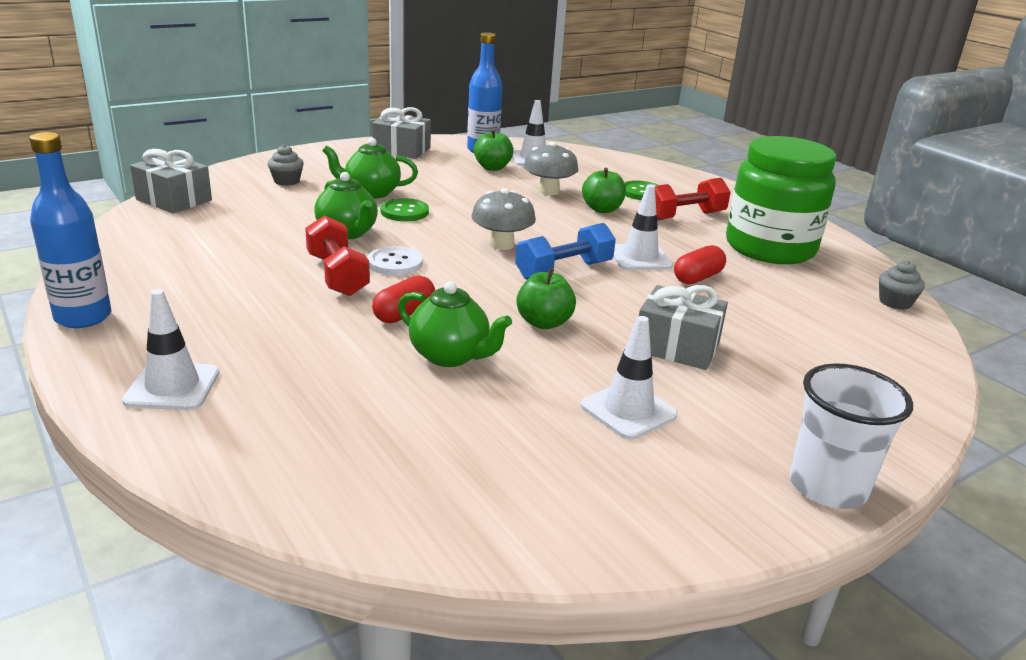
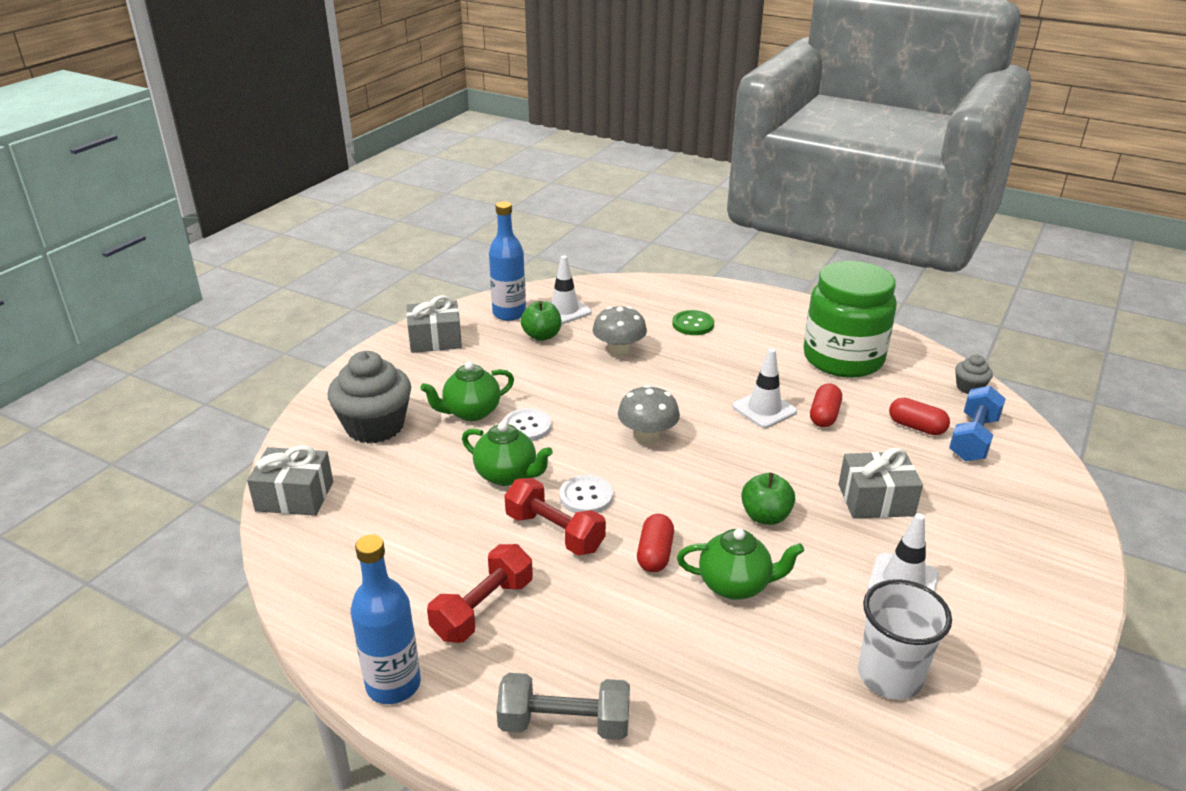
camera: 25 degrees left, 5 degrees up
(172, 387) = (564, 723): white traffic cone -> grey dumbbell
(286, 181) = (375, 426): grey cupcake -> grey cupcake, size x2.14
(404, 212) = (527, 427): green button -> white button
(564, 271) = (724, 449): blue dumbbell -> blue dumbbell (973, 438)
(602, 209) = (683, 359): green apple -> none
(684, 216) = (751, 343): red dumbbell -> red dumbbell (483, 609)
(793, 312) = (916, 427): none -> red capsule
(827, 487) = (1071, 593): white cup -> white cup (889, 676)

